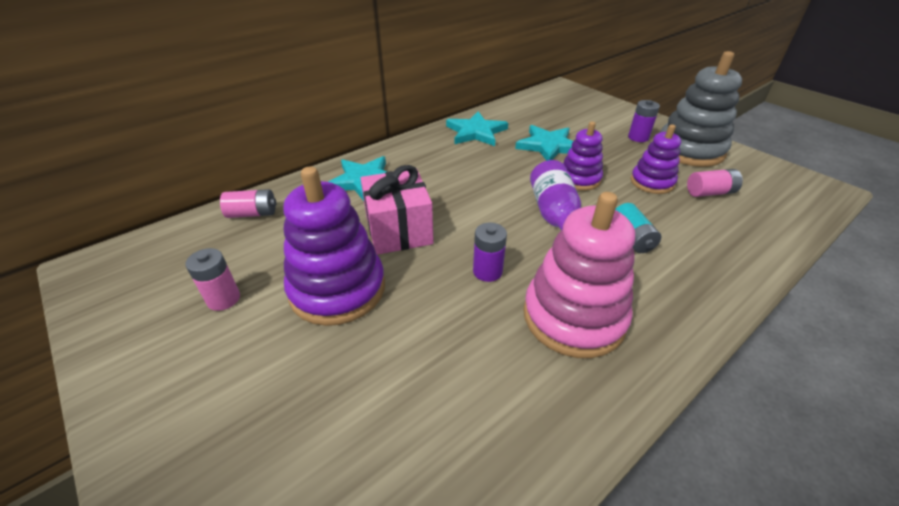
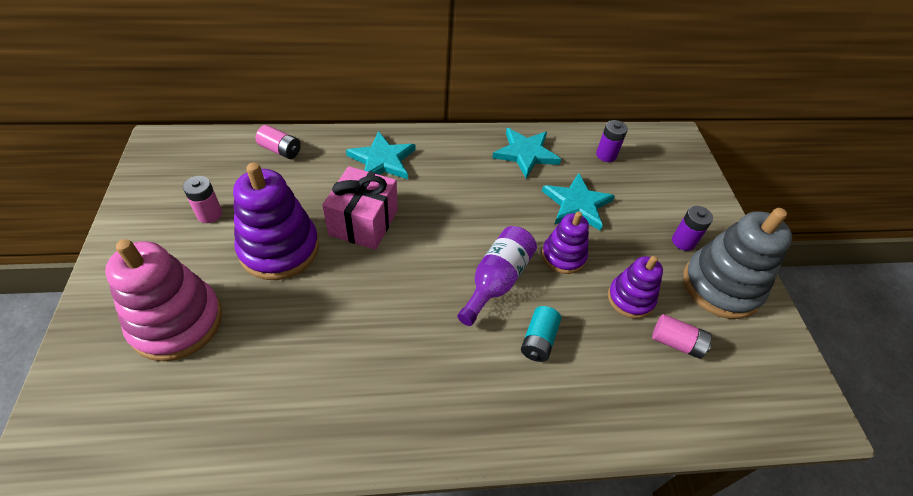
camera: 30 degrees right, 10 degrees up
(487, 271) = (390, 297): purple battery -> purple battery (606, 155)
(573, 317) = (411, 374): pink stacking toy -> pink stacking toy (177, 322)

